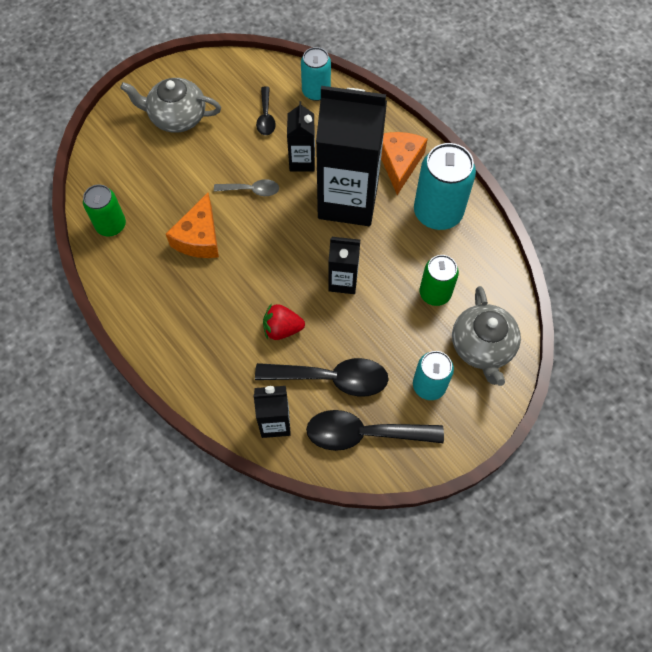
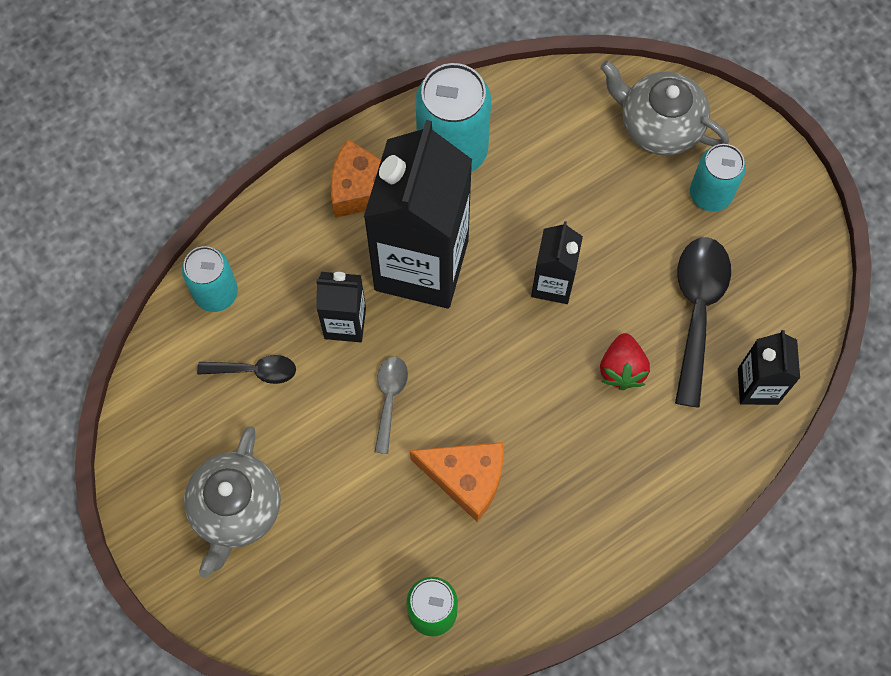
camera: 85 degrees left, 5 degrees up
(364, 433) = (773, 278): black spoon -> none
(435, 293) = (578, 170): green can -> none
(482, 347) = (659, 125): grey teapot -> grey teapot turned 150 degrees counterclockwise

